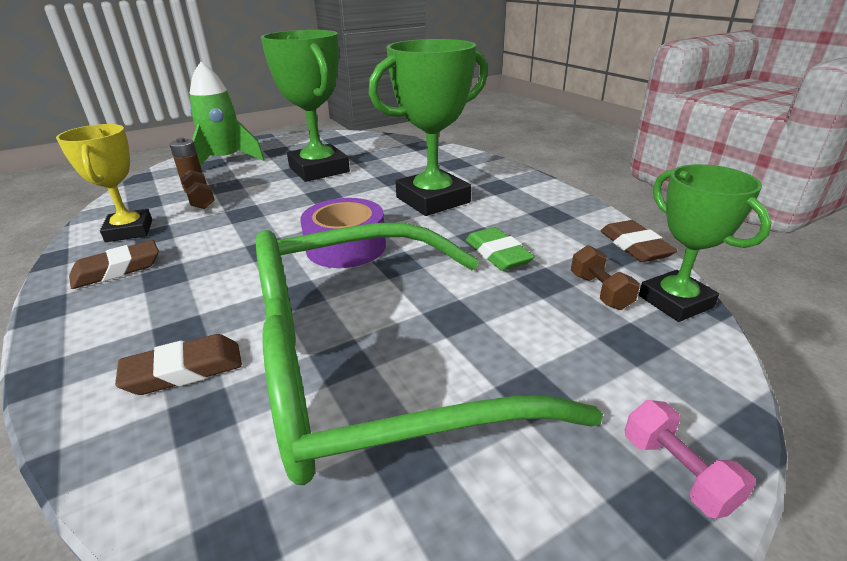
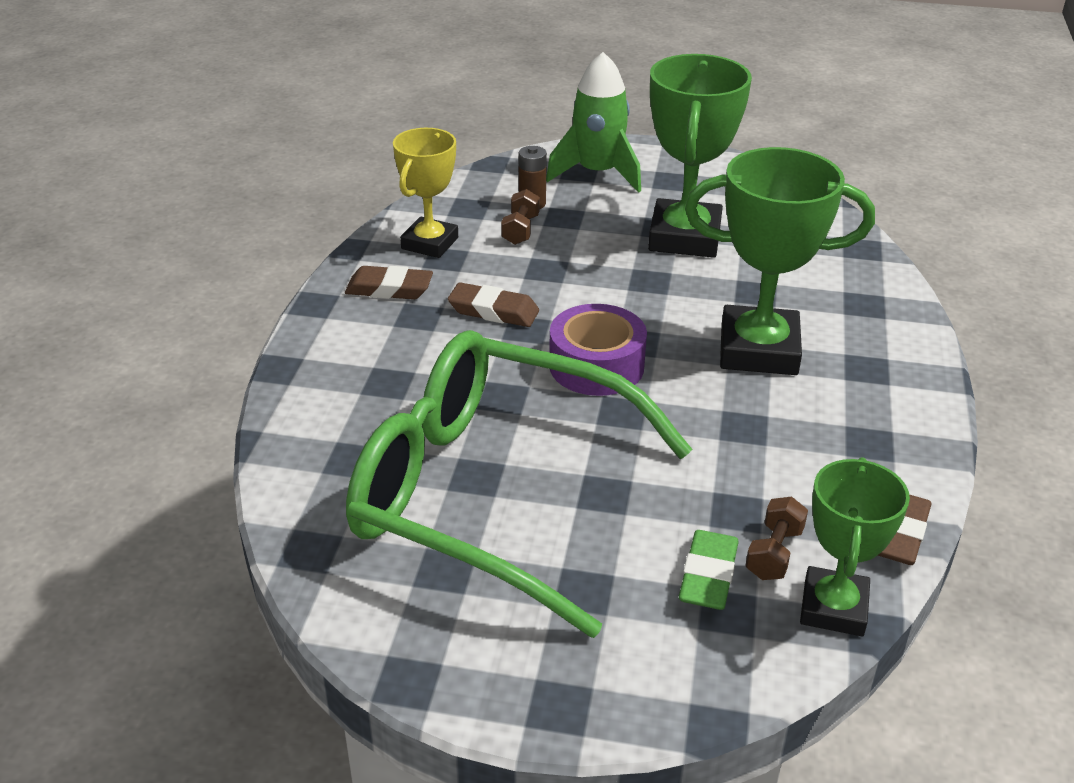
camera: 40 degrees right, 5 degrees up
(184, 370) = (366, 418): brown eraser -> brown eraser (493, 311)
(497, 254) = (732, 457): green eraser -> green eraser (708, 576)
(677, 472) = (606, 700): pink dumbbell -> none

